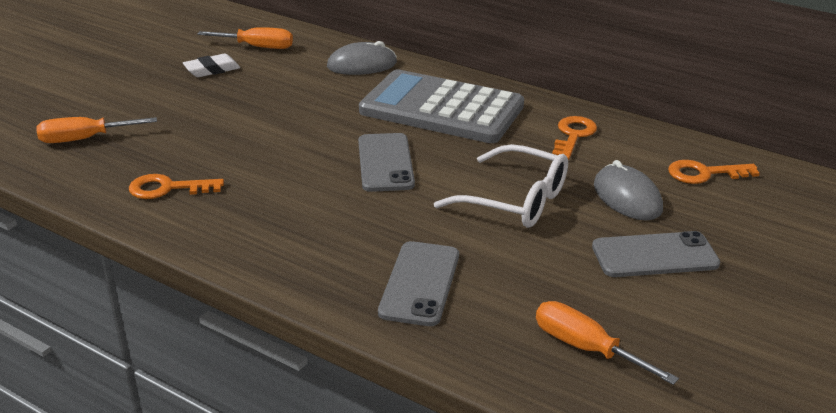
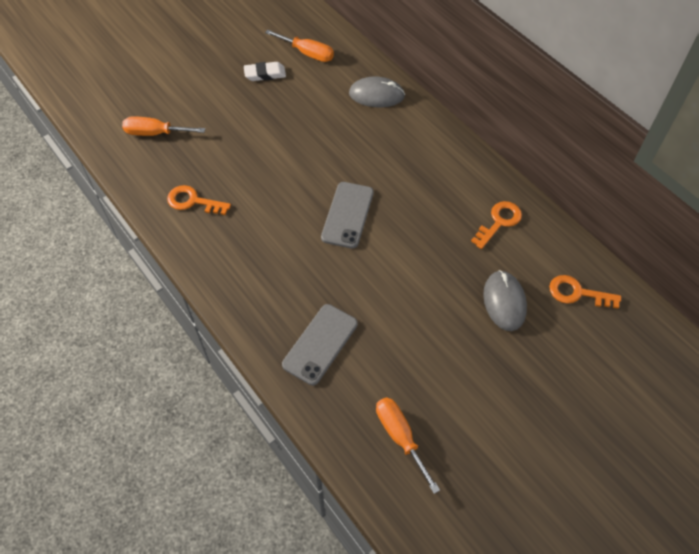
camera: 20 degrees right, 25 degrees up
(441, 109) = (414, 164): grey calculator -> none
(515, 200) = (421, 281): white glasses -> none
(654, 255) = (492, 367): grey phone -> none

